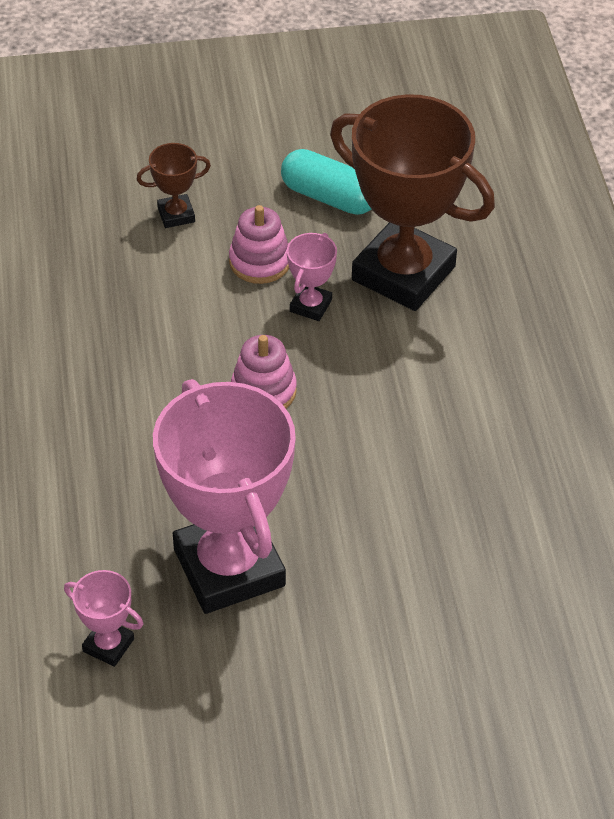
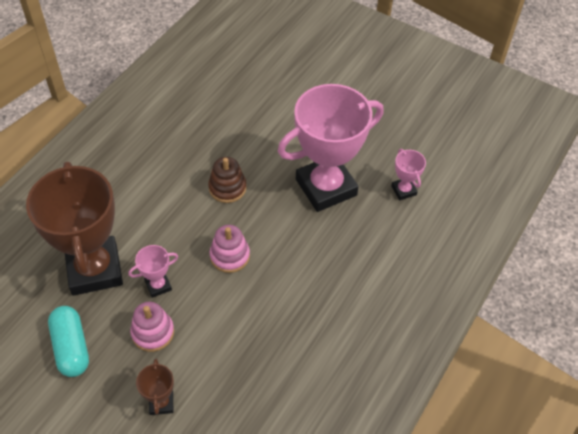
camera: 140 degrees left, 5 degrees up
(176, 215) = (161, 403): brown trophy -> brown trophy turned 60 degrees clockwise
(229, 567) = (326, 187): pink trophy -> pink trophy turned 45 degrees clockwise
(364, 469) = (227, 188): none -> brown stacking toy

